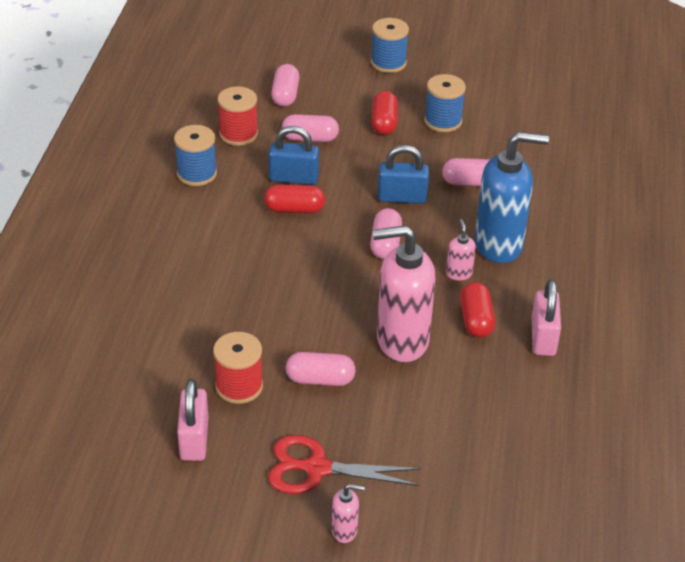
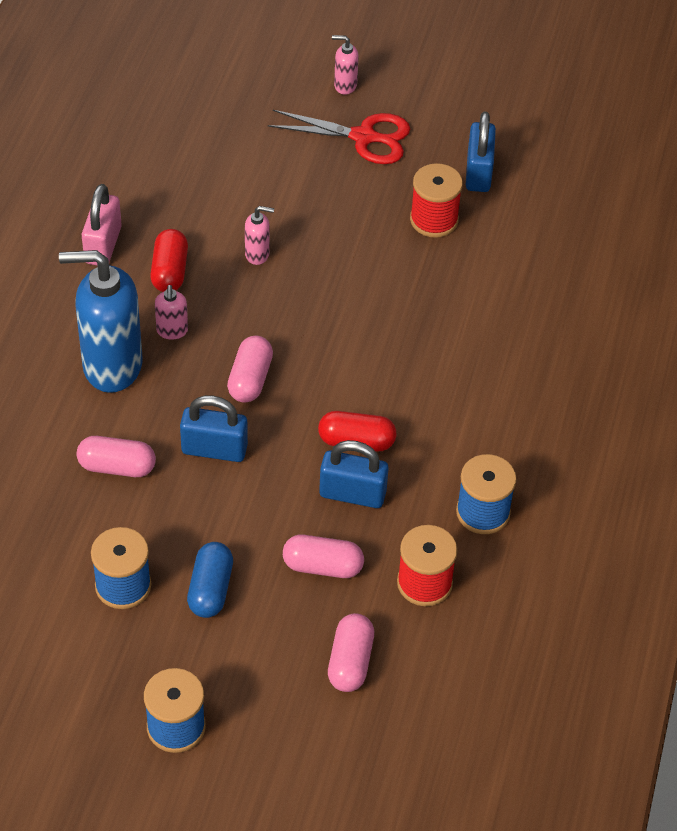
camera: 175 degrees left, 10 degrees up
(194, 439) = (478, 172): pink padlock -> blue padlock
(320, 379) = (350, 220): pink capsule -> none
(384, 123) = (210, 589): red capsule -> blue capsule
(401, 341) = (257, 254): pink soap dispenser -> pink soap dispenser, size x0.43

